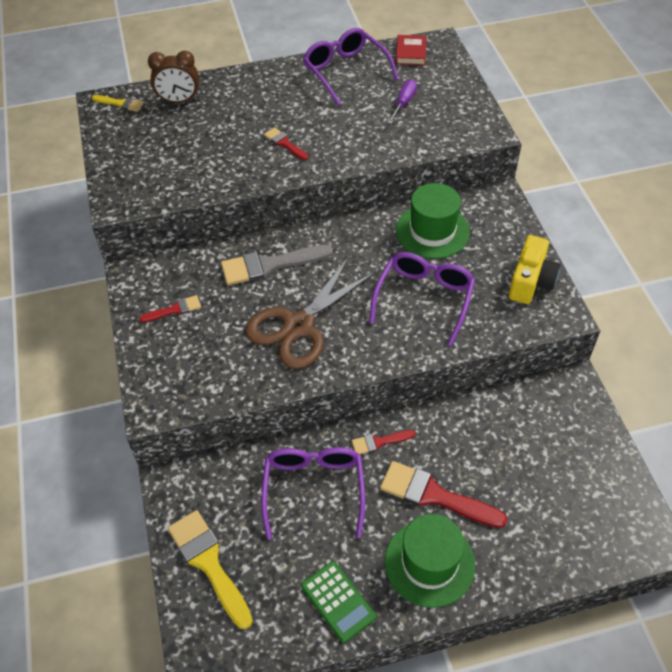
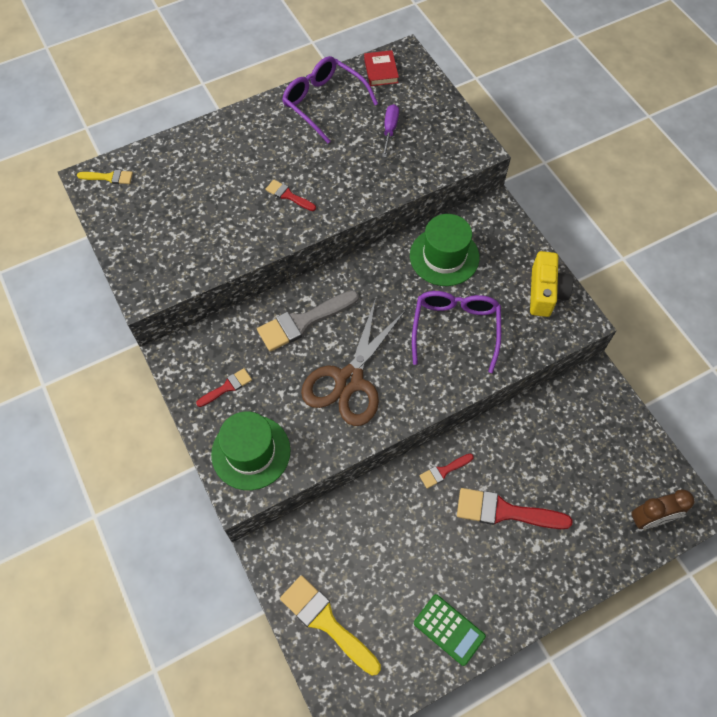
camera: 15 degrees left, 10 degrees up
(179, 101) = (168, 164): brown clock -> brown clock (650, 519)
(314, 490) = (399, 530): purple glasses -> none
(429, 563) = (516, 575): green hat -> green hat (251, 452)

